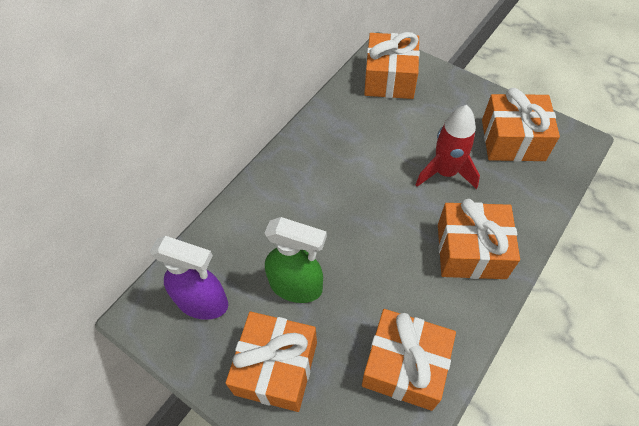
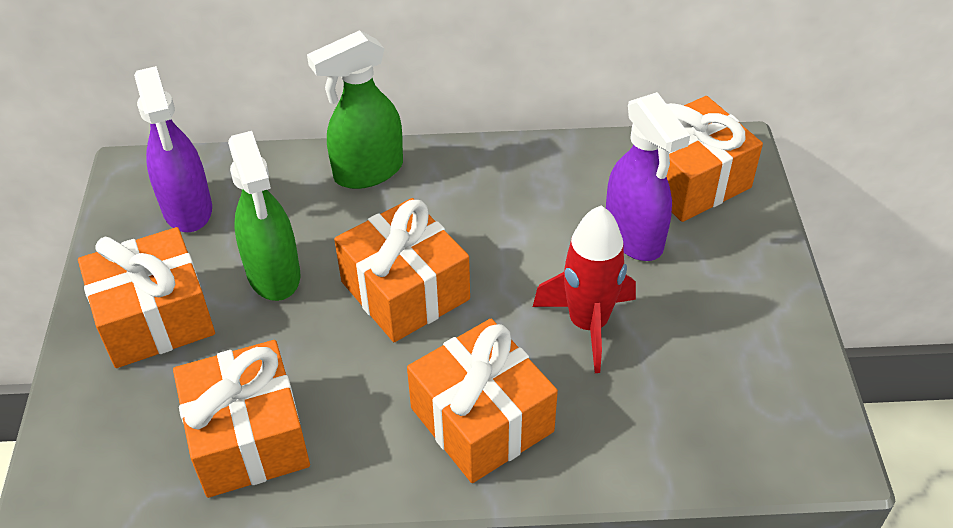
camera: 50 degrees right, 10 degrees down
(260, 198) = (367, 172): none -> green spray bottle
(407, 121) = (634, 237): none -> purple spray bottle
(512, 140) = (732, 371): orange gift -> orange gift (405, 290)

